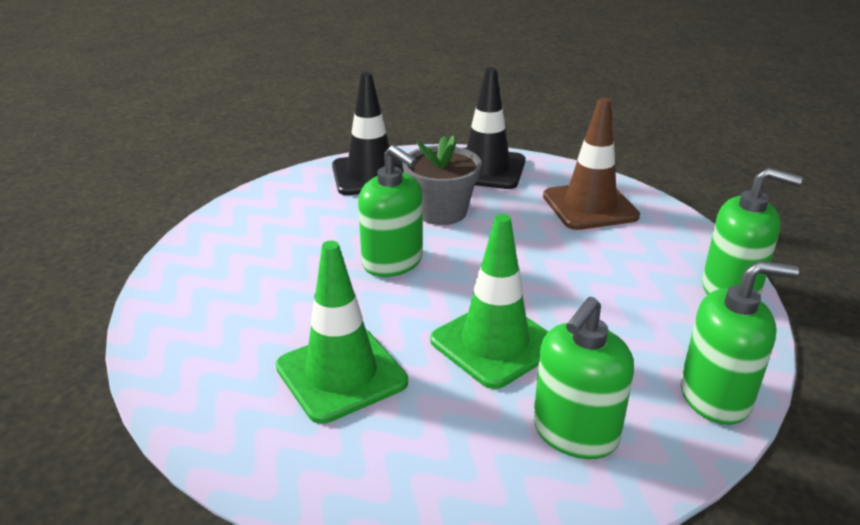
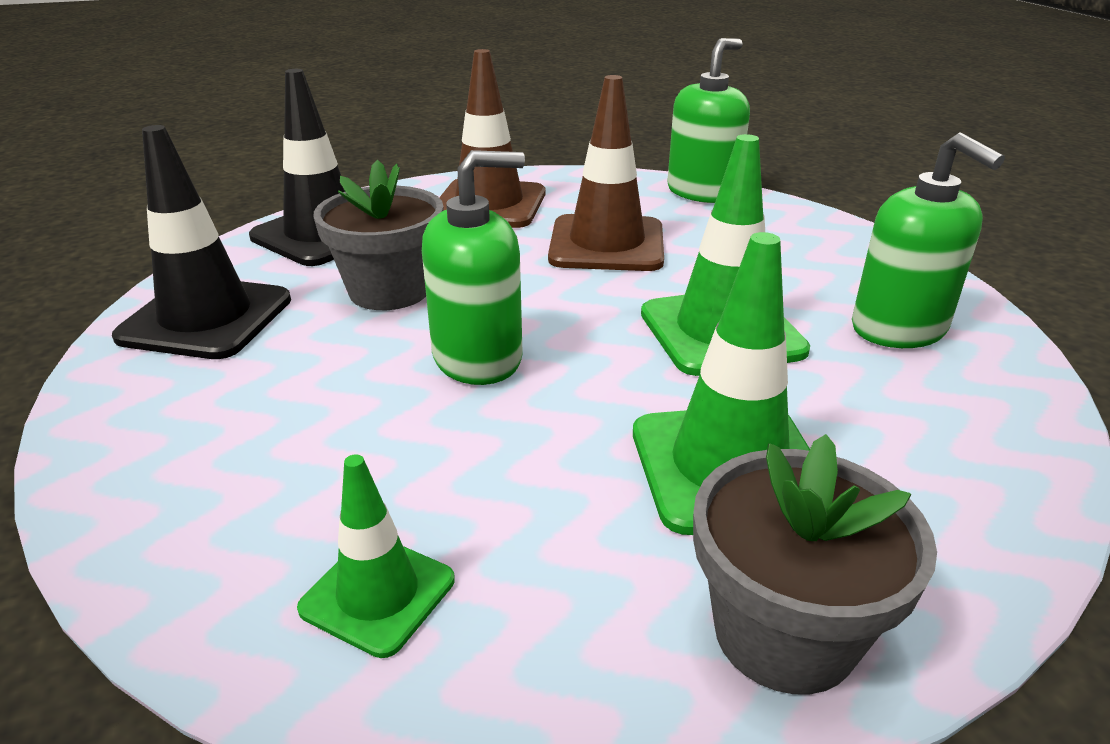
camera: 65 degrees left, 0 degrees up
(201, 293) = (378, 594): none -> green traffic cone
(218, 415) = (784, 633): none -> grey flower pot
(579, 267) = (606, 244): none -> brown traffic cone
(715, 397) = (862, 247): green soap dispenser -> none

